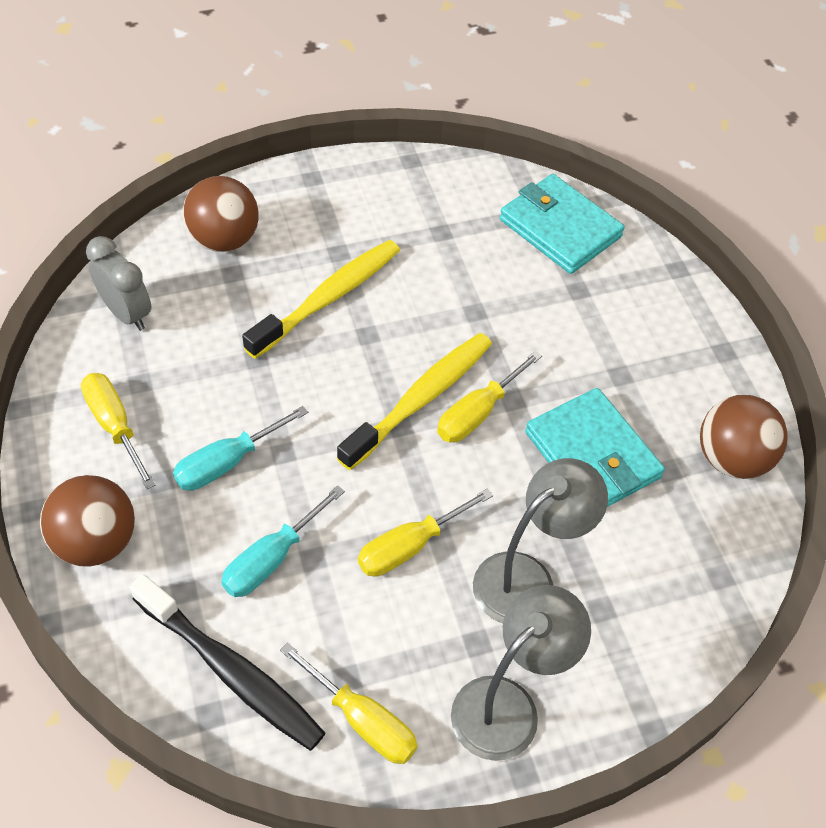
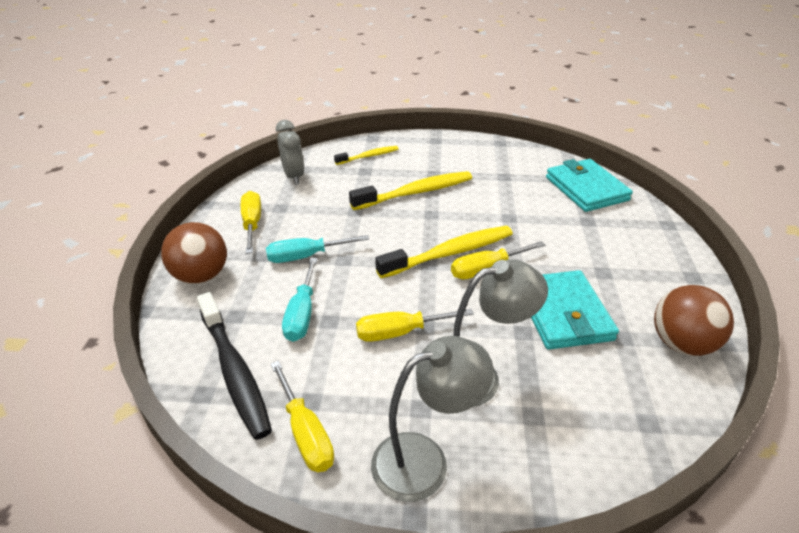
camera: 25 degrees right, 15 degrees down
(224, 240) = (369, 156): brown ball -> yellow toothbrush
(272, 559) = (302, 314): turquoise screwdriver -> turquoise screwdriver turned 60 degrees counterclockwise

